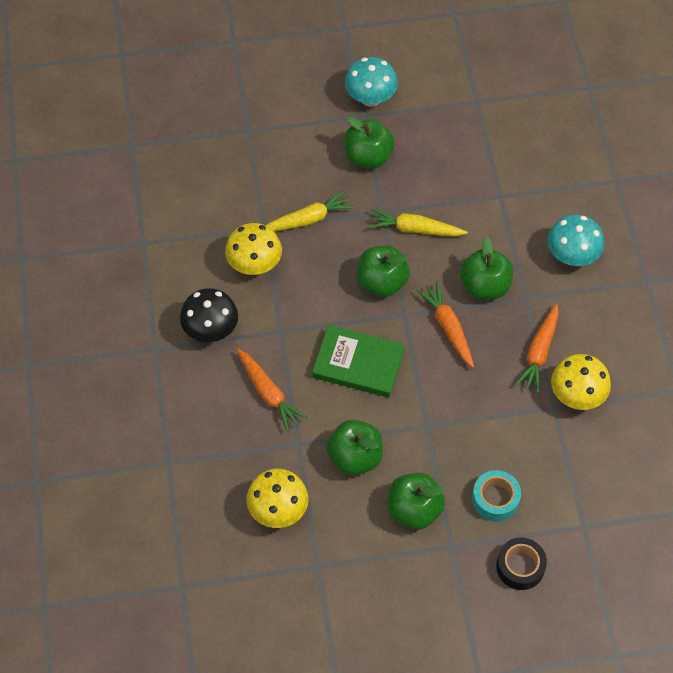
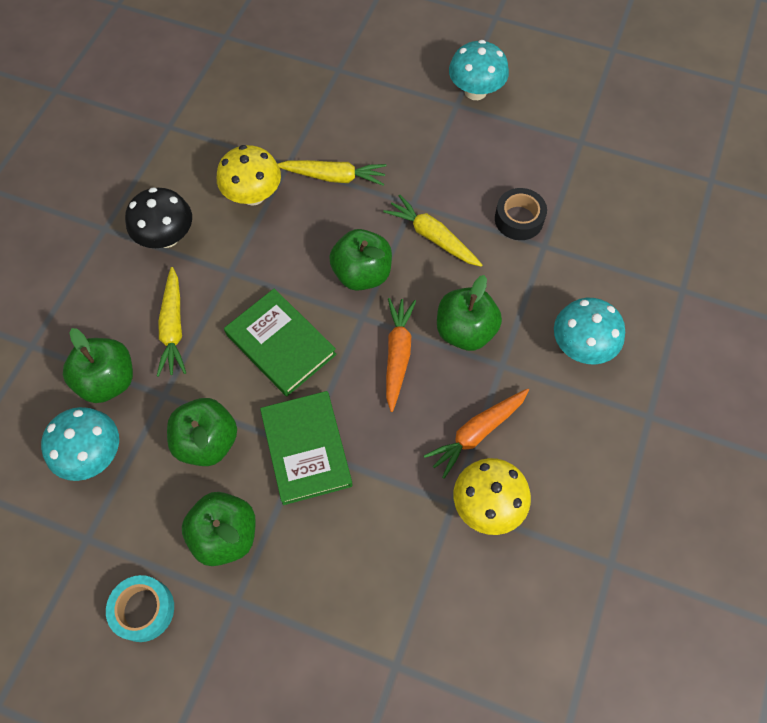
camera: 30 degrees right, 5 degrees up
(268, 393) = (173, 328): orange carrot -> yellow carrot
(278, 510) = (93, 454): yellow mushroom -> turquoise mushroom
(368, 157) = (434, 145): green apple -> green apple (108, 380)
(429, 425) = (306, 449): none -> green book
(495, 499) = (319, 573): turquoise tape -> turquoise tape (143, 610)
(520, 567) = (292, 671): black tape -> black tape (519, 219)

